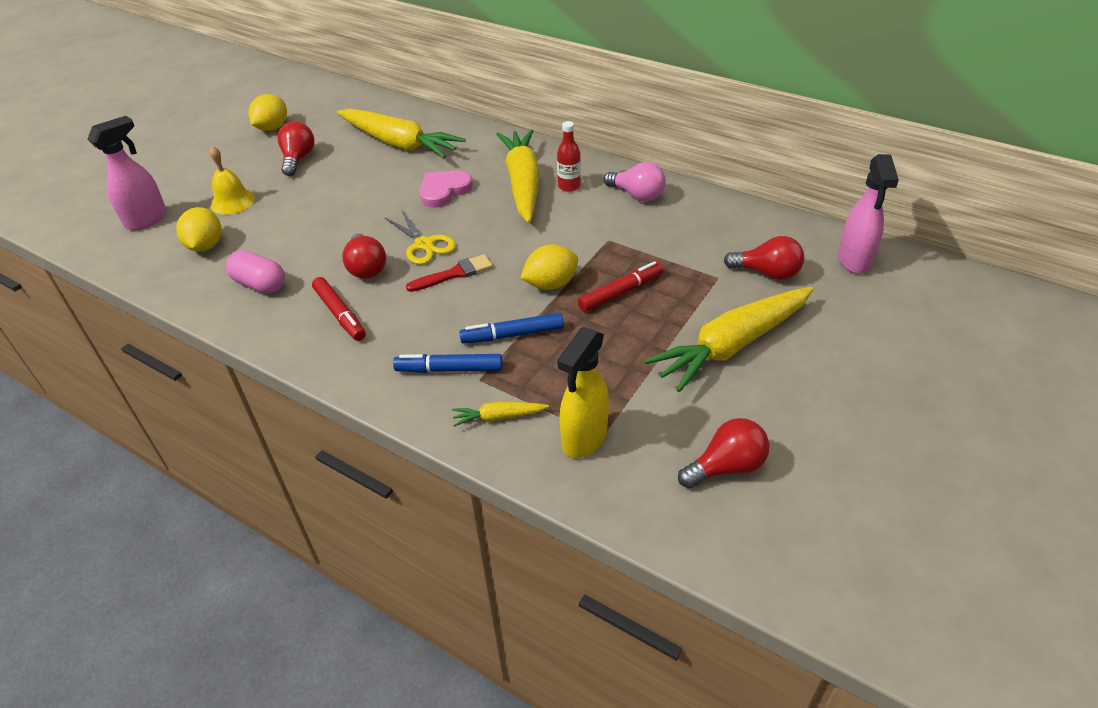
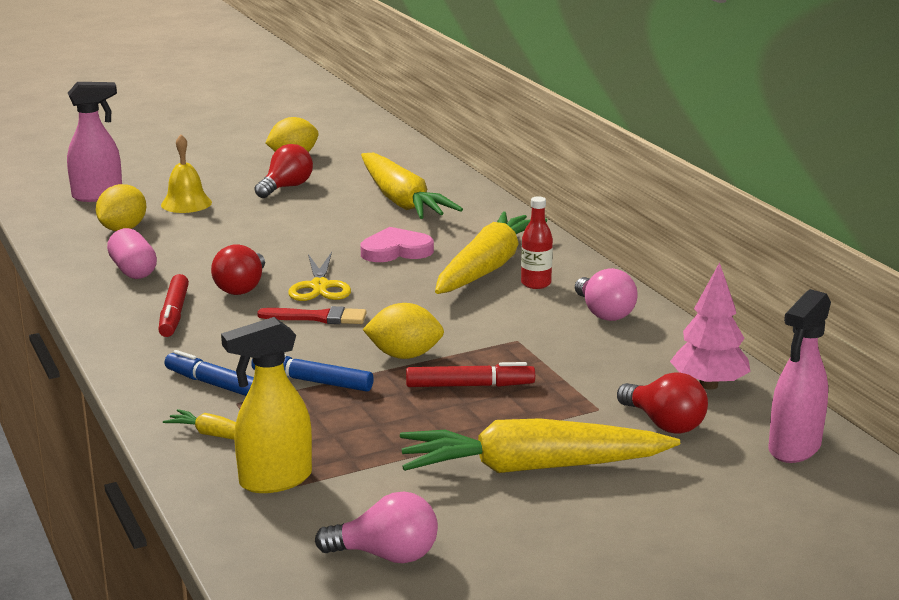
camera: 30 degrees right, 20 degrees down
(726, 467) = (386, 555): red light bulb -> pink light bulb
(758, 230) = (709, 385): none -> pink tree

